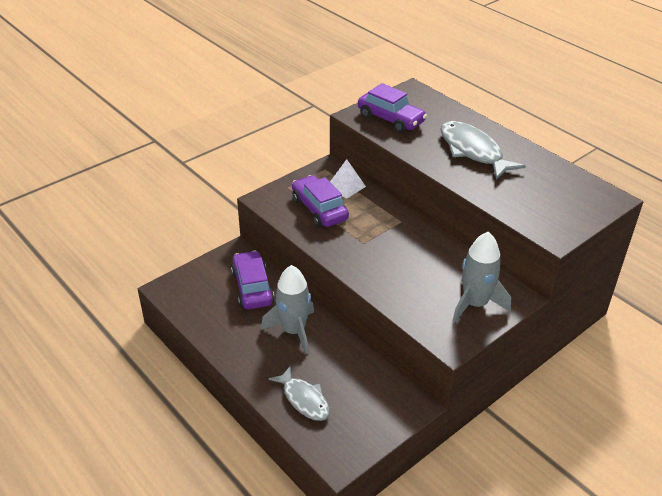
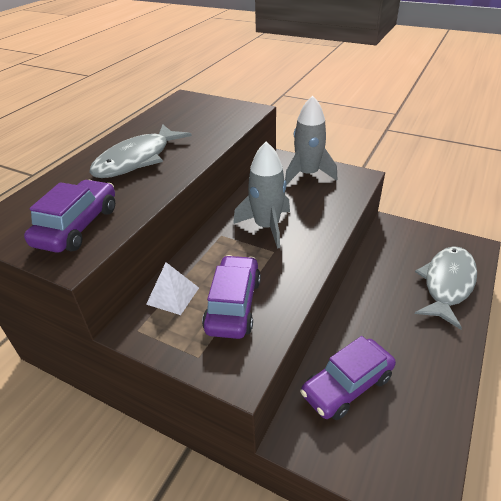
camera: 110 degrees left, 0 degrees up
(293, 331) = (380, 321): grey rocket -> grey rocket (267, 227)
(304, 399) = (447, 284): grey fish -> grey fish, size x1.54
(319, 209) = (233, 305): purple car -> purple car turned 150 degrees clockwise

